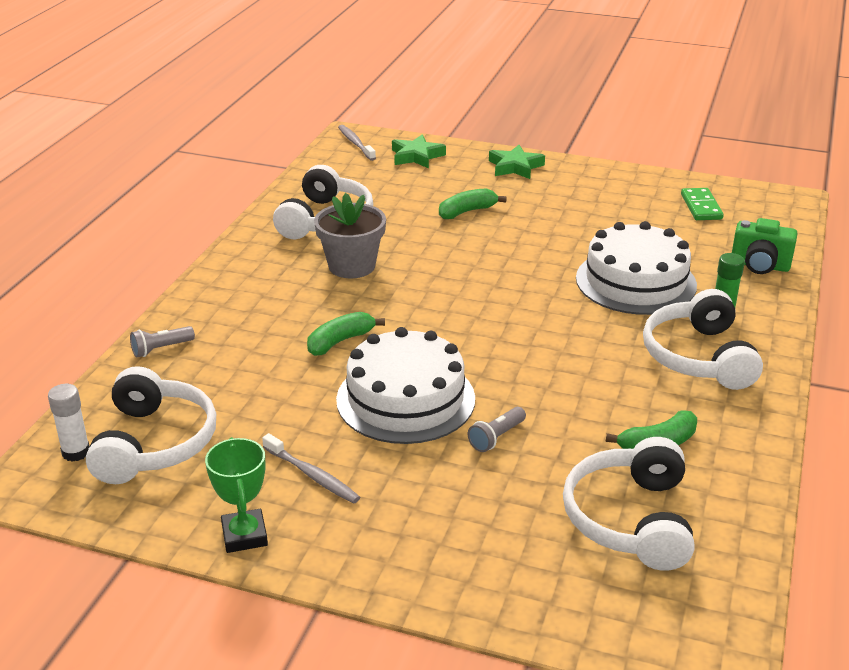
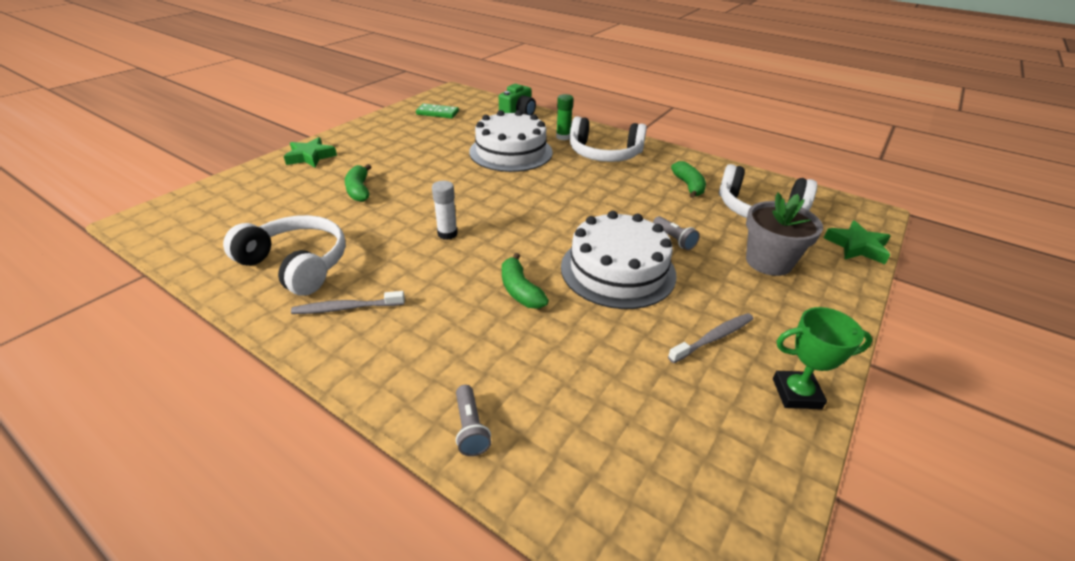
camera: 75 degrees left, 5 degrees up
(76, 452) = (660, 537): white glue stick -> white glue stick (447, 234)
(154, 443) = (653, 451): white headphones -> none
(352, 266) = (398, 263): grey flower pot -> grey flower pot (768, 262)
(355, 143) = (159, 221): grey toothbrush -> grey toothbrush (346, 308)
(416, 156) = (233, 194): green star -> green star (857, 246)

